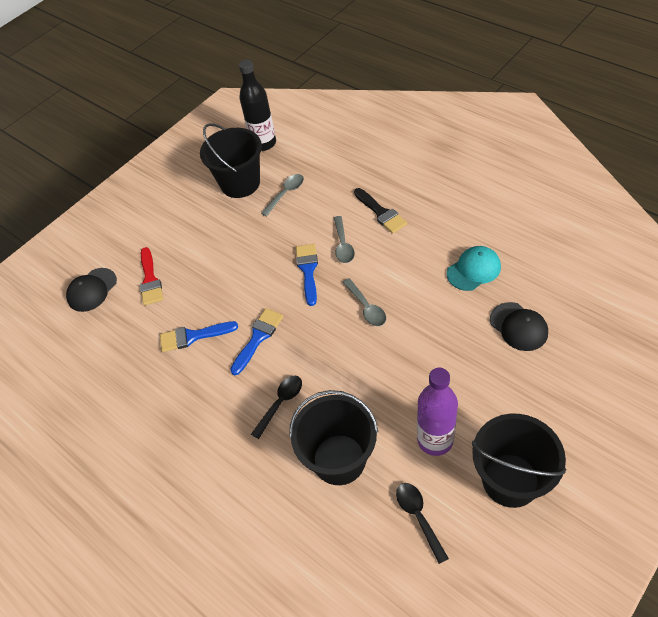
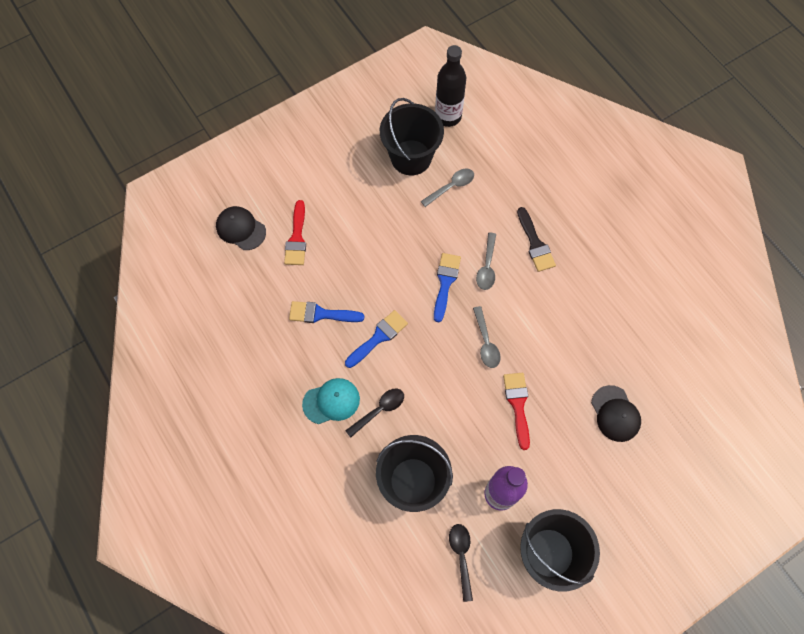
camera: 10 degrees right, 15 degrees up
(92, 290) = (241, 229): black cap -> black cap turned 75 degrees clockwise
(419, 351) = (517, 405): none -> red brush
(474, 270) = (598, 340): turquoise cap -> turquoise cap (331, 401)

